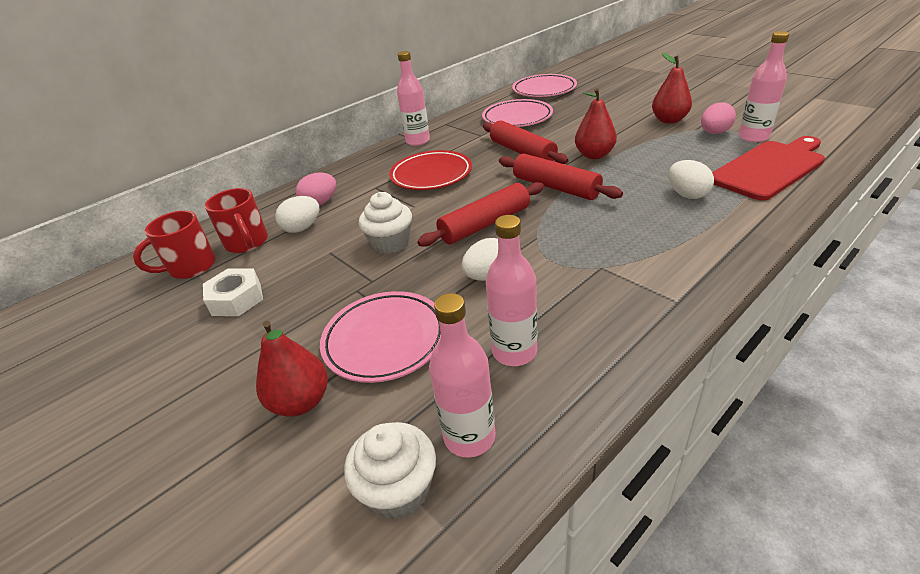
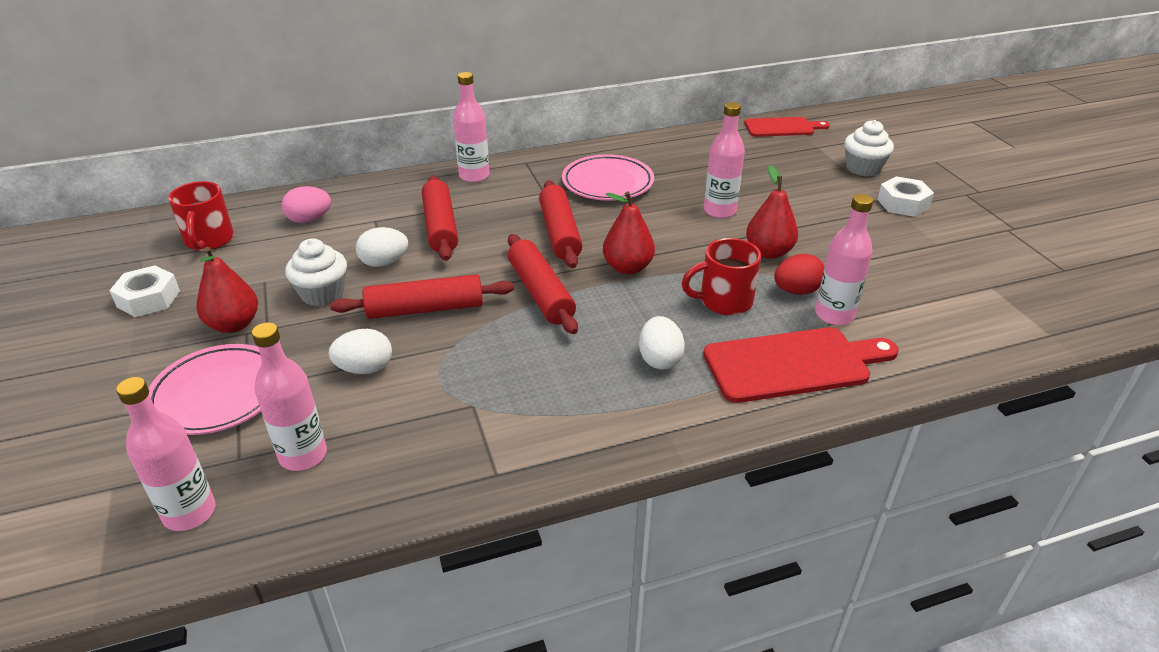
camera: 20 degrees right, 0 degrees up
(190, 267) = (144, 248): red mug -> red mug (723, 301)
(301, 402) = (106, 421): red pear -> red pear (234, 324)
(302, 228) = (267, 243): white egg -> white egg (384, 263)
(399, 489) = (100, 529): white cupcake -> white cupcake (863, 168)
(431, 175) = (440, 227): red plate -> red rolling pin
(544, 90) = (683, 152): pink plate -> none
(587, 63) = (782, 127): none -> red cutting board
(609, 110) = (719, 211): none -> pink bottle
(708, 76) = (903, 203): none -> white nut
(714, 133) = (796, 291): pink egg -> red egg

